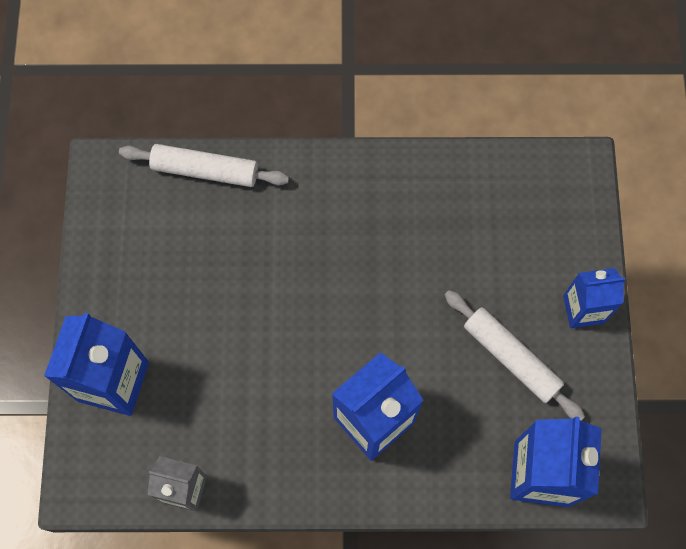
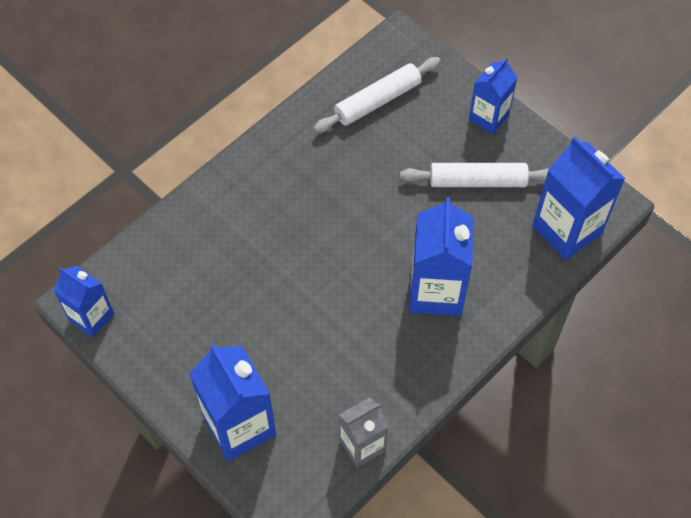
camera: 45 degrees left, 10 degrees down
(98, 189) = (91, 317): none -> blue carton
(205, 170) = (157, 240): white rolling pin -> white rolling pin (377, 101)

